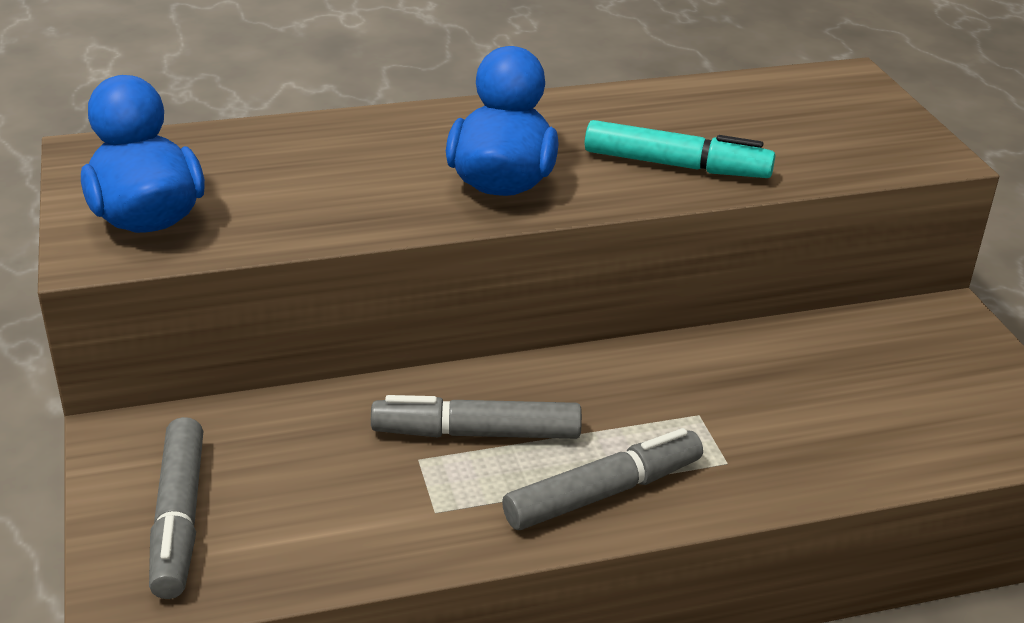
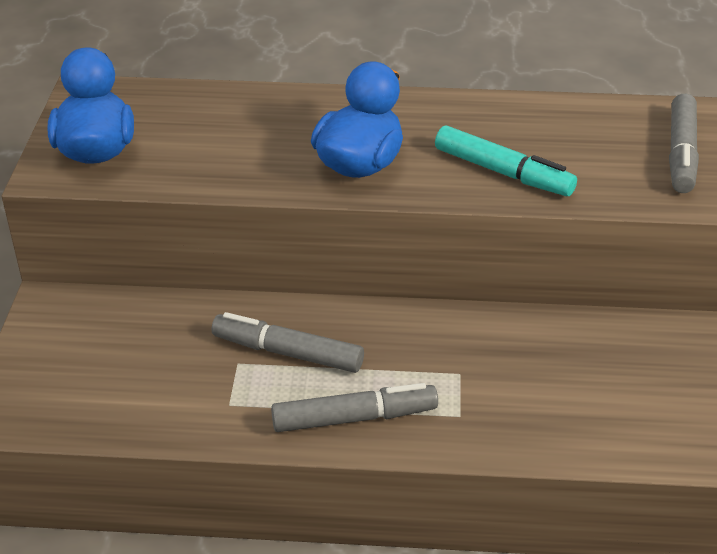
camera: 20 degrees right, 5 degrees up
(178, 519) = (59, 371): grey marker -> grey marker (681, 153)

